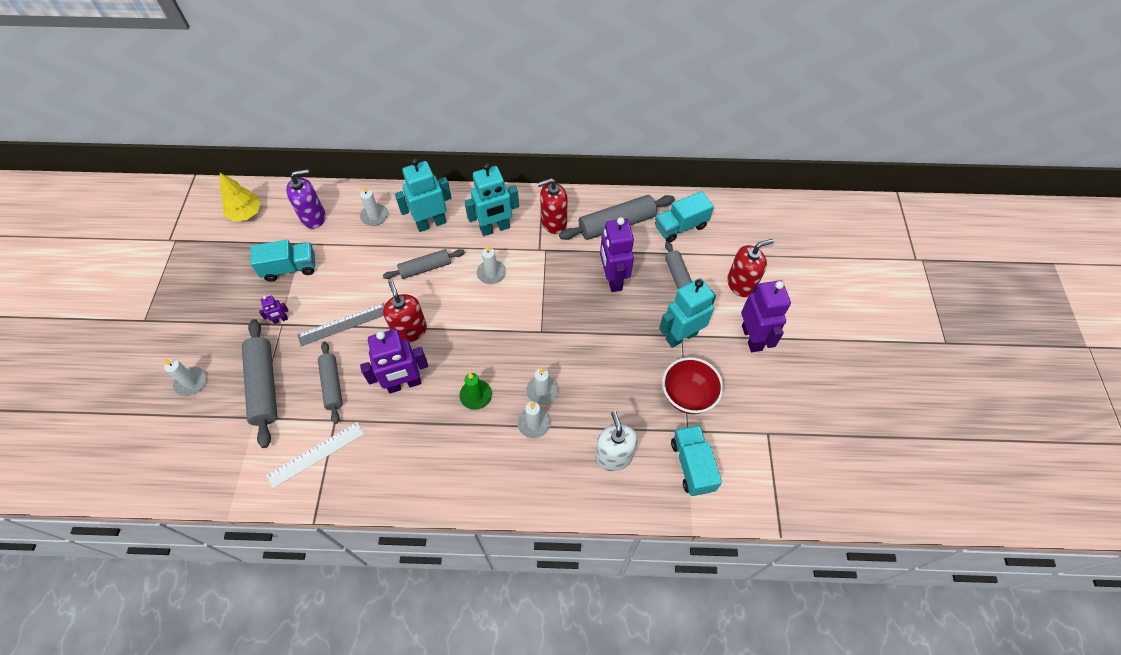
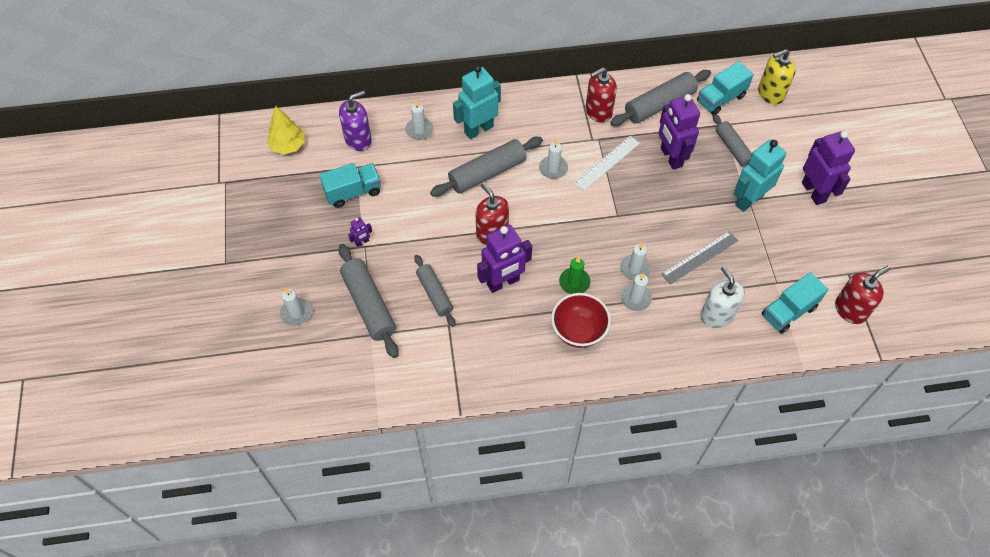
camera: 10 degrees left, 0 degrees up
(316, 454) = (441, 357): white ruler -> white ruler (607, 163)
(343, 324) = (425, 237): grey ruler -> grey ruler (700, 257)
(425, 268) = (487, 173): grey rolling pin -> grey rolling pin, size x1.55
(495, 228) = (543, 125): turquoise robot -> none
(687, 396) = (769, 252): red bowl -> red bowl (578, 331)
(692, 465) = (788, 311): turquoise truck -> turquoise truck turned 105 degrees counterclockwise
(732, 229) = (770, 94): none -> yellow soap dispenser
(741, 284) = (791, 145): red soap dispenser -> red soap dispenser (850, 310)

